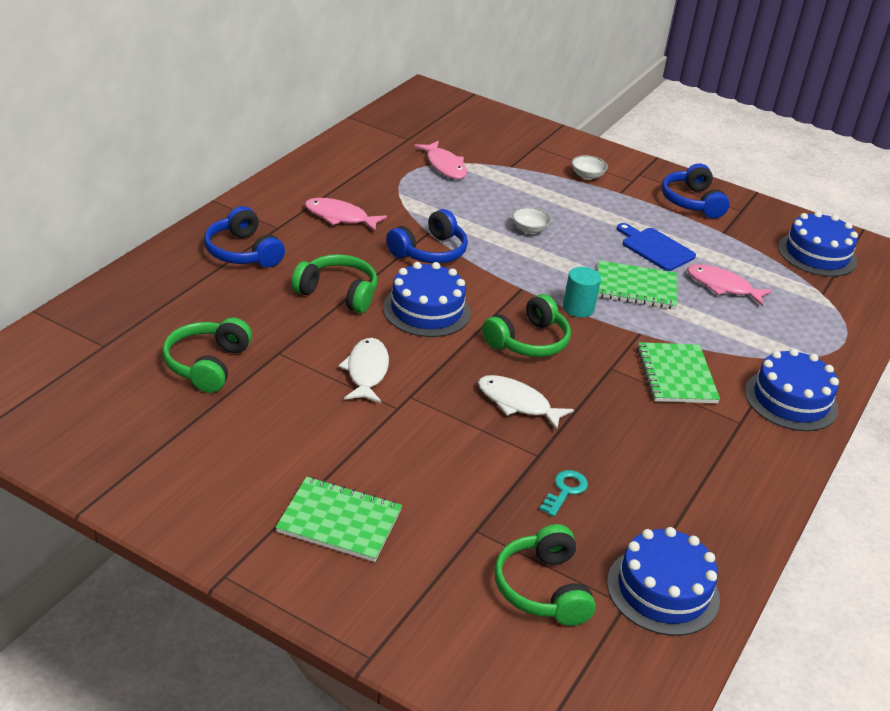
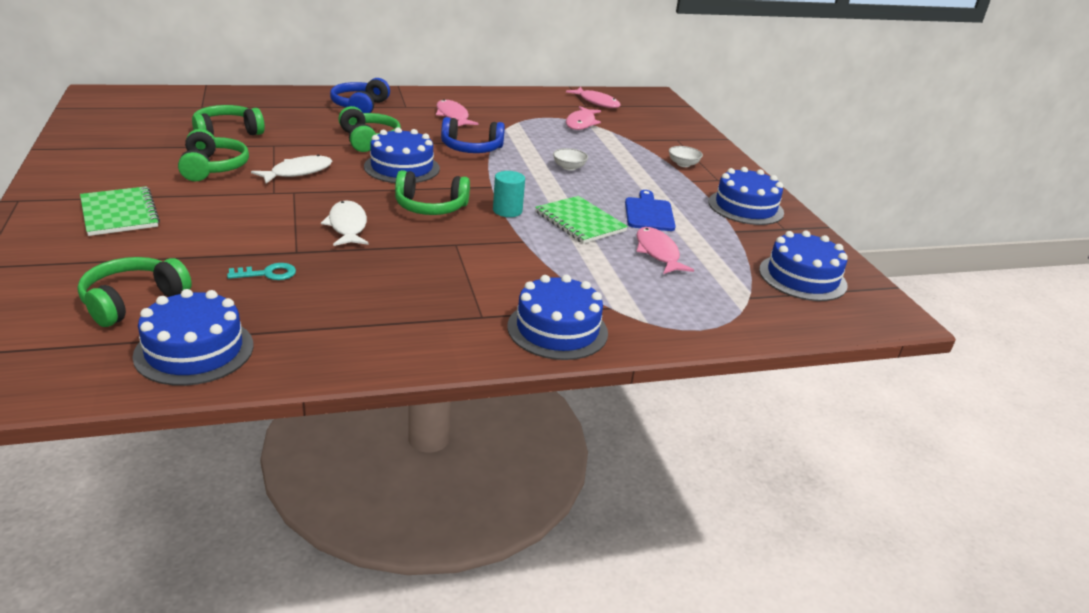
camera: 45 degrees right, 5 degrees down
(292, 415) = (213, 168): none -> green headphones
(407, 129) = (596, 102): none -> pink fish
(676, 375) = (495, 271): green notebook -> none
(692, 202) = (745, 207): blue headphones -> blue cake

